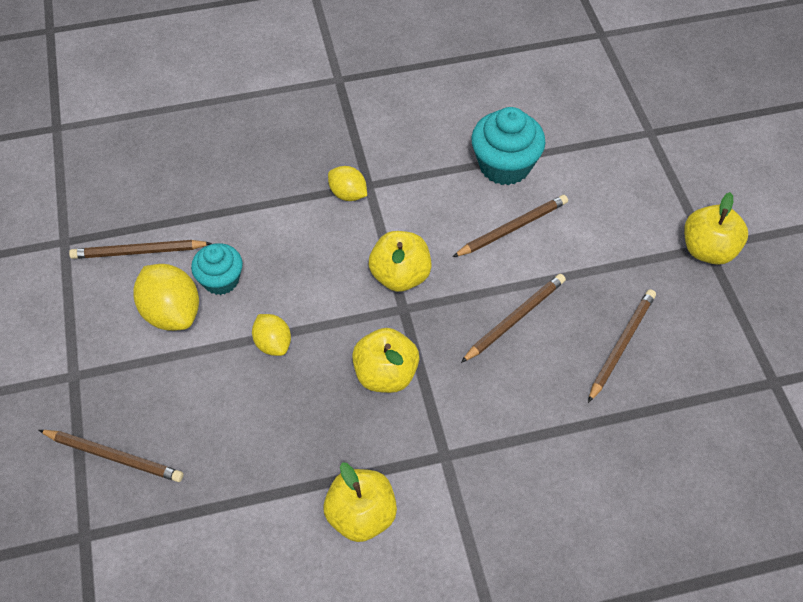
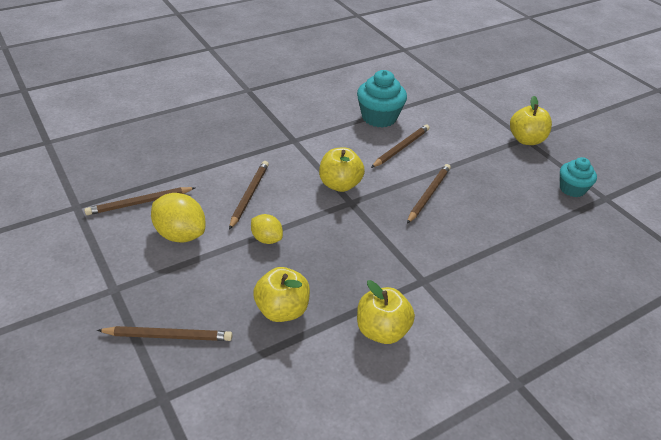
camera: 20 degrees left, 15 degrees down
(221, 280) = (211, 209): turquoise cupcake -> turquoise cupcake (572, 189)
(348, 194) = (282, 147): yellow lemon -> none
(385, 374) = (357, 241): yellow apple -> yellow apple (282, 310)
(621, 345) = (503, 196): brown pencil -> brown pencil (249, 195)

